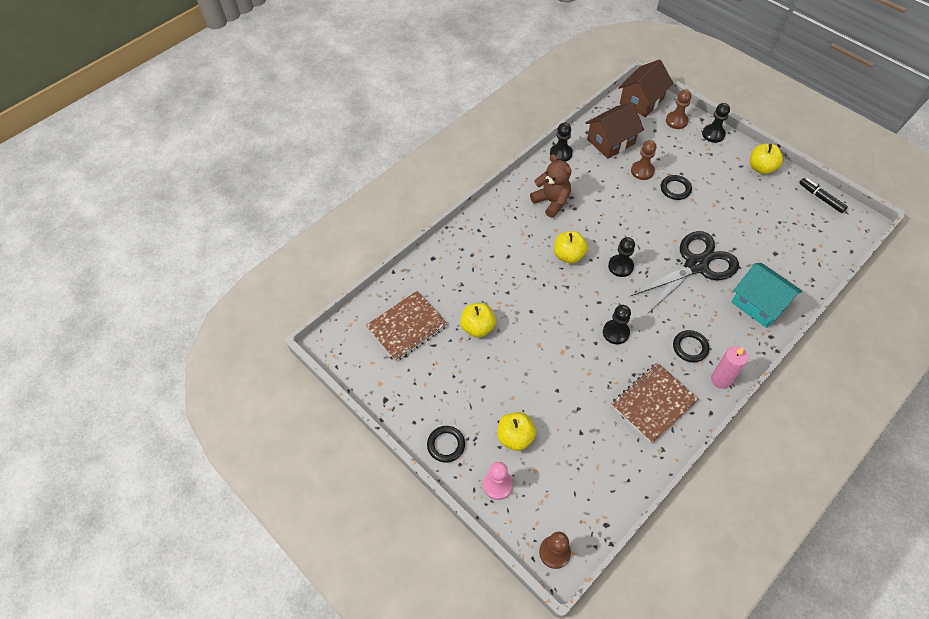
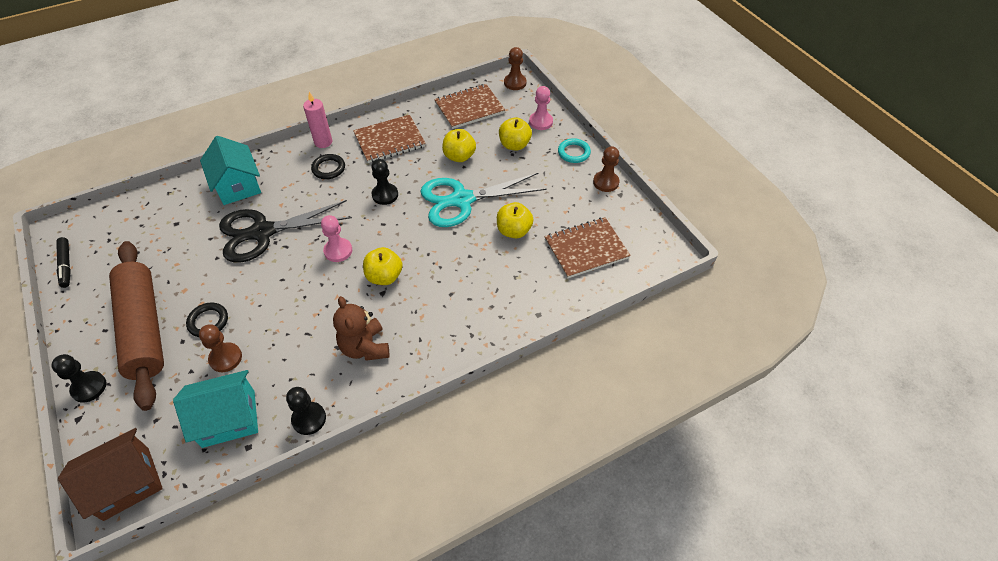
camera: 165 degrees left, 5 degrees down
(446, 445) = (574, 153): black ring -> turquoise ring
(540, 347) = (462, 200): none -> turquoise scissors
(591, 484) = (469, 108): none -> brown notebook
(611, 141) = (228, 418): brown house -> turquoise house
(620, 266) = (338, 251): black pawn -> pink pawn
(676, 121) = (113, 426): brown pawn -> brown pawn (606, 182)
(715, 173) = (143, 329): none -> brown rolling pin
(761, 168) = (85, 320): yellow apple -> yellow apple (459, 156)

